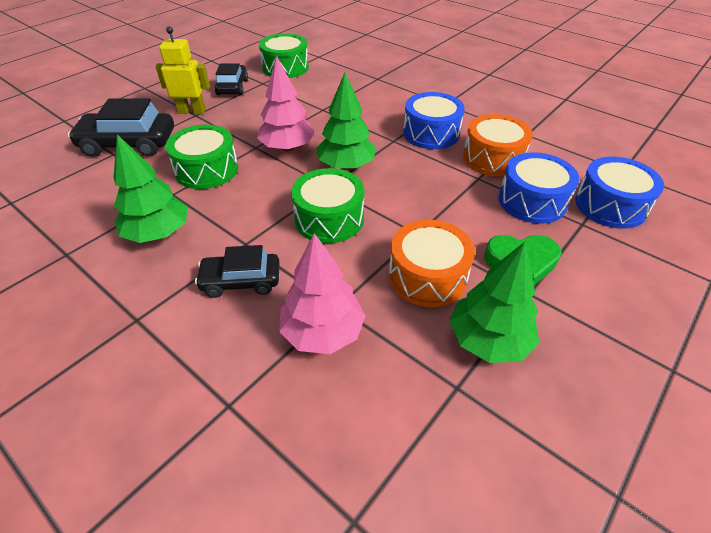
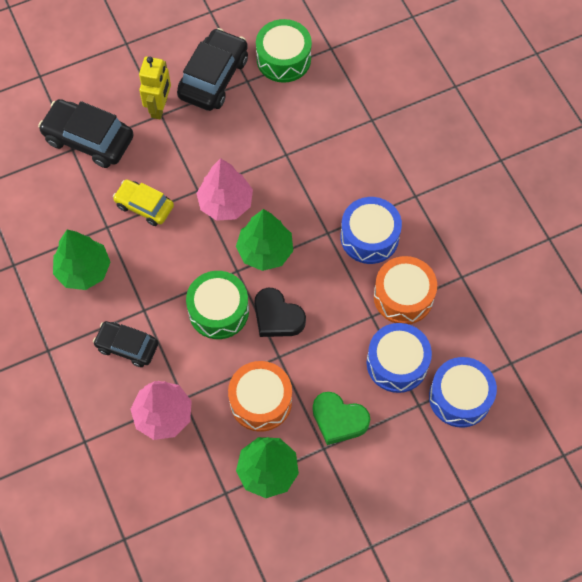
camera: 25 degrees right, 20 degrees up
(192, 111) = (159, 107): yellow robot -> yellow robot turned 75 degrees clockwise
(207, 170) = (144, 206): green drum -> yellow car
(232, 87) = (213, 77): black car -> black car, size x1.58
(392, 205) = (277, 317): none -> black heart

